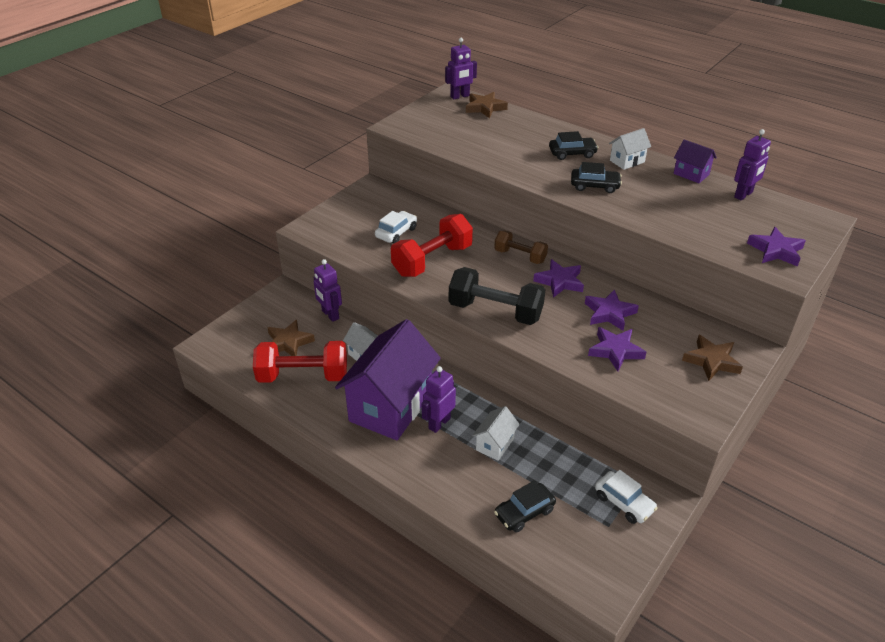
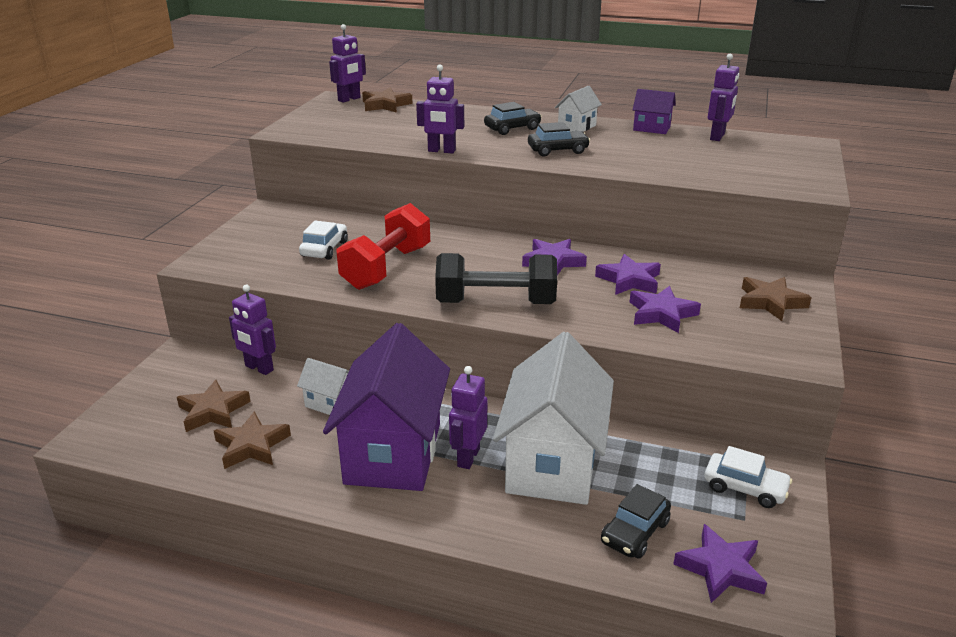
camera: 20 degrees left, 10 degrees down
(303, 376) = (252, 446): red dumbbell -> brown star
(495, 444) = (552, 463): white house -> white house, size x2.27
(502, 169) = (441, 151): none -> purple robot
(520, 256) = (491, 246): brown dumbbell -> none
(776, 251) = (788, 174): purple star -> purple star (721, 568)

